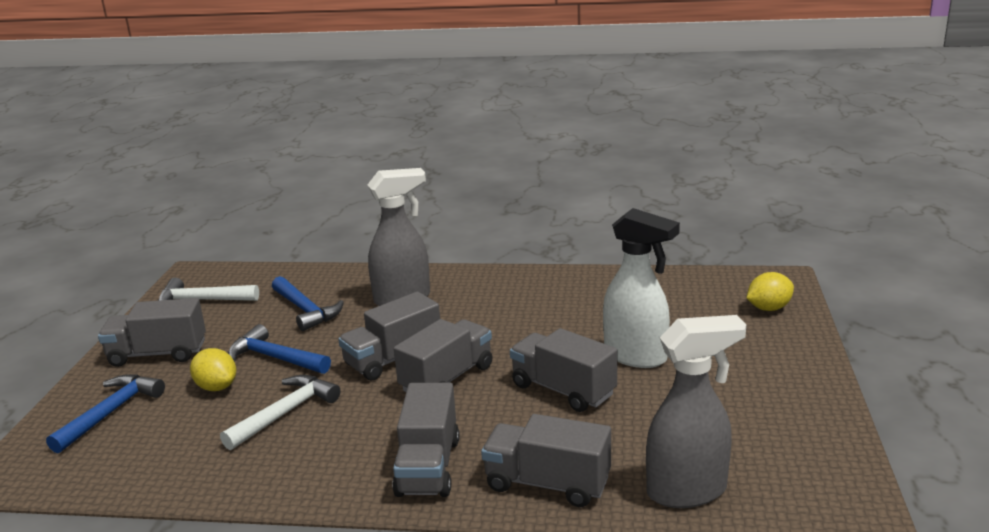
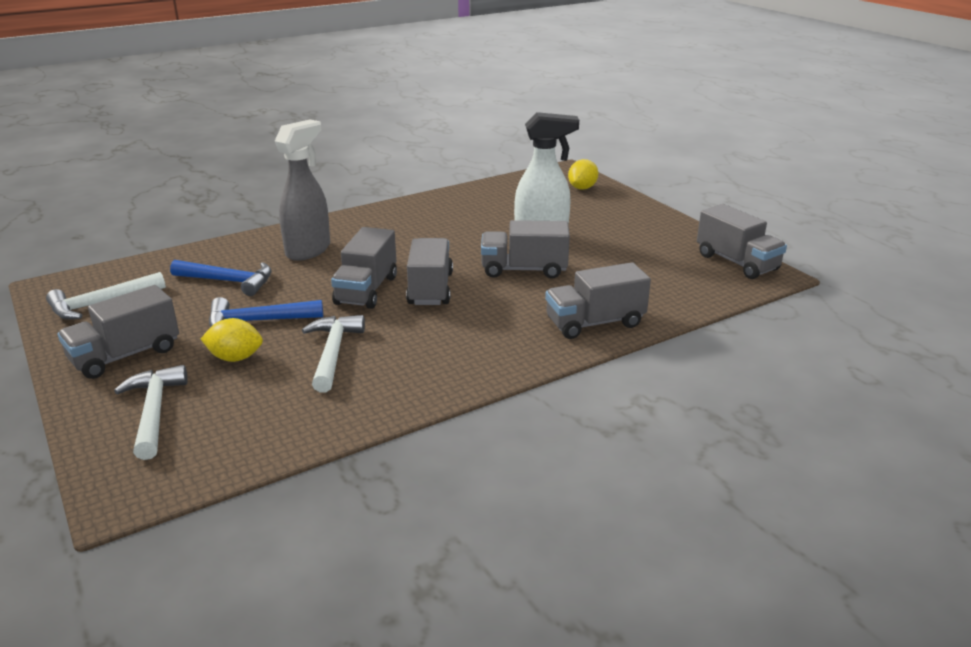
camera: 40 degrees left, 5 degrees up
(110, 413) = (154, 412): blue hammer -> white hammer
(428, 467) = (503, 343): grey truck -> grey truck (737, 262)
(688, 491) = (678, 296): grey spray bottle -> none

